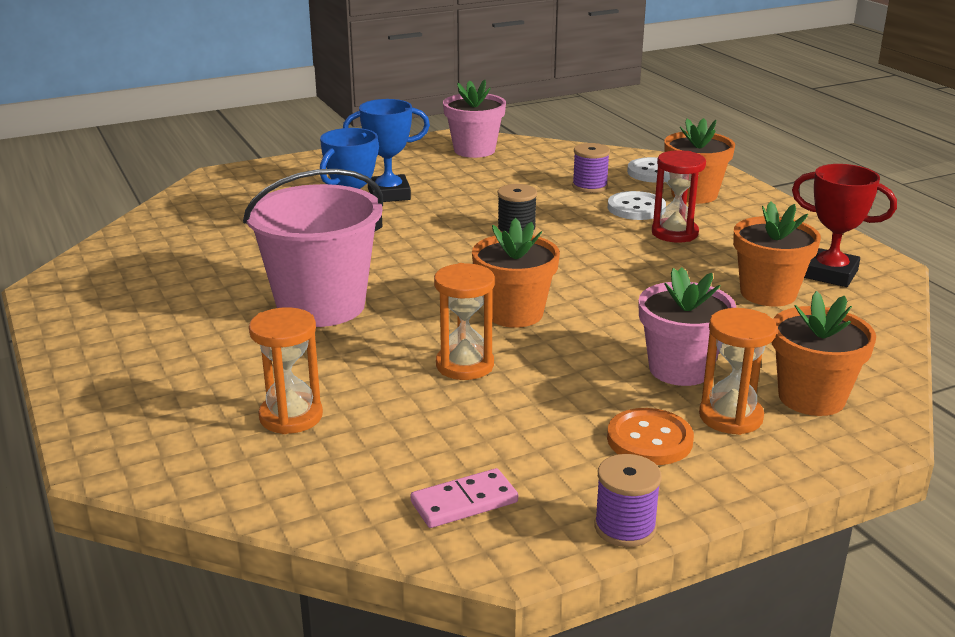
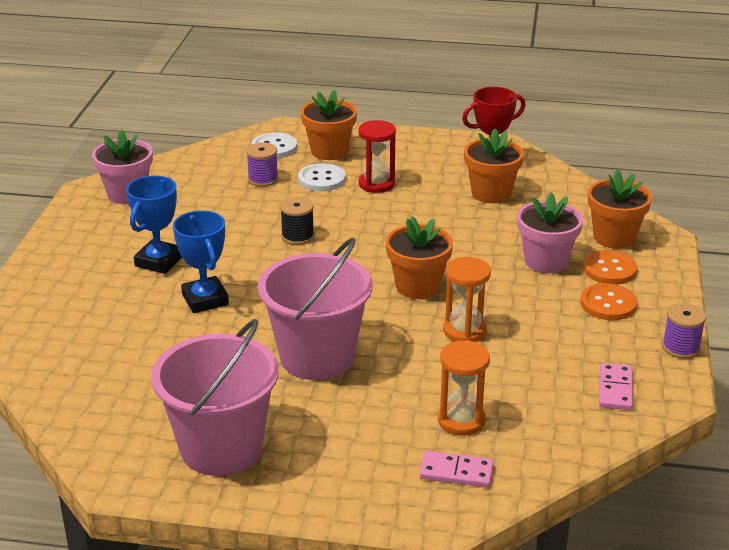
camera: 55 degrees left, 5 degrees up
(130, 311) = (221, 448): none -> pink bucket
(191, 443) = (456, 472): none -> pink domino
(730, 417) = (609, 269): orange hourglass -> orange button

